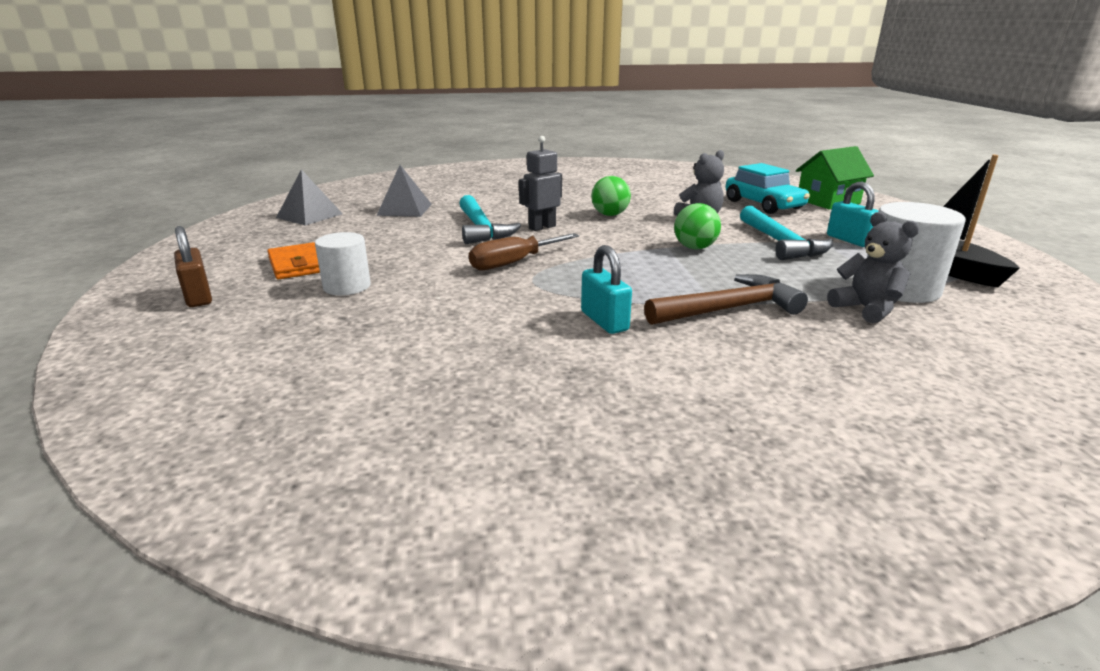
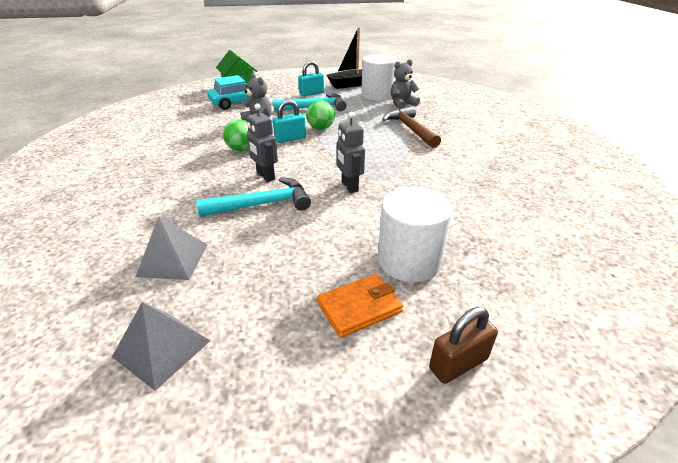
camera: 90 degrees left, 10 degrees up
(347, 286) = (409, 261): white cylinder -> white cylinder, size x1.57
(513, 263) = (349, 186): brown screwdriver -> grey robot
(604, 321) = (435, 158): turquoise padlock -> turquoise padlock (290, 139)

